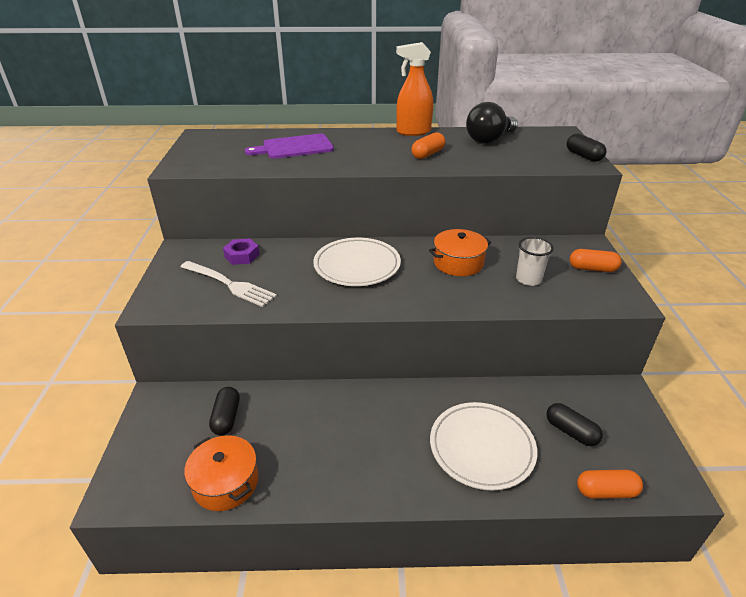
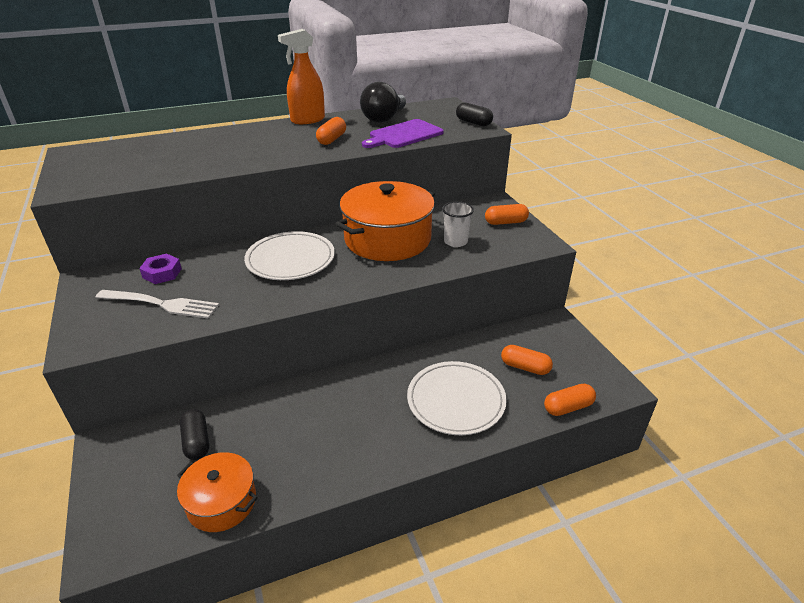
camera: 20 degrees left, 0 degrees up
(294, 147) = (189, 151): purple cutting board -> purple cutting board (403, 135)
(458, 263) = (387, 239): orange pot -> orange pot, size x1.78
(571, 432) = (525, 367): black capsule -> orange capsule

